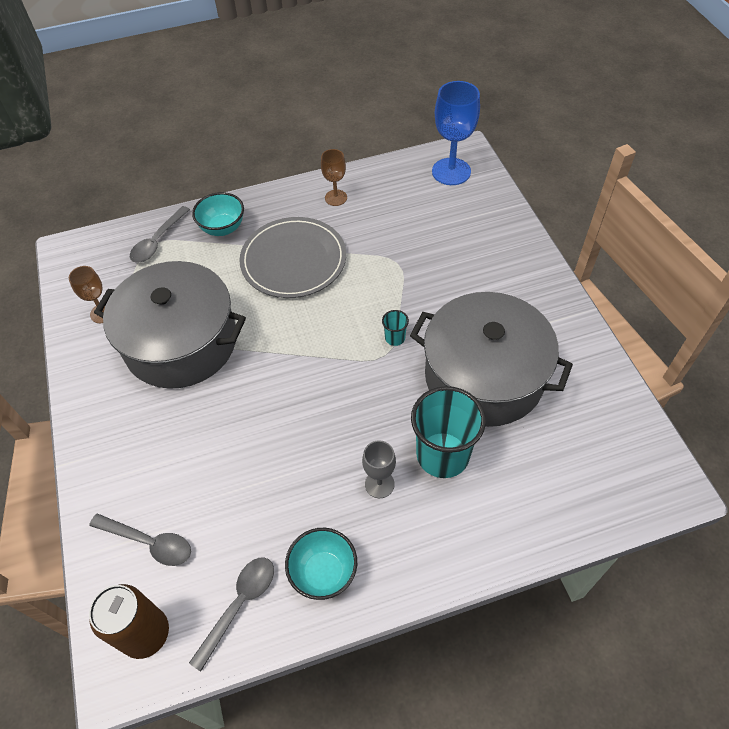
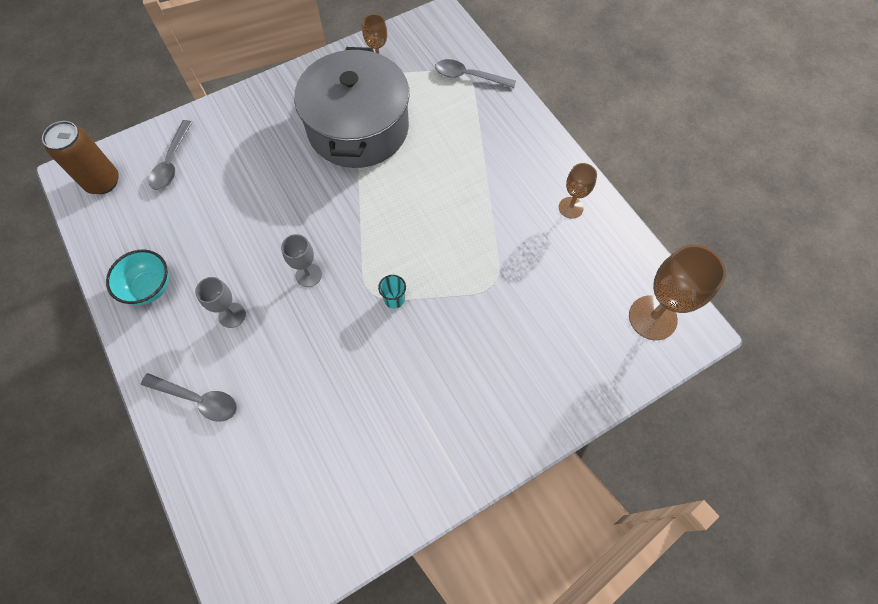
camera: 75 degrees right, 10 degrees up
(223, 228) = (499, 121): turquoise bowl -> none
(239, 605) = (123, 235): grey spoon -> grey spoon (198, 399)
(293, 260) = (473, 190): grey plate -> none
(349, 407) = (308, 275): none -> grey goblet
(442, 455) = (266, 364): turquoise cup -> none
(451, 171) = (652, 318): blue goblet -> brown goblet
(484, 376) = (361, 391): grey pot -> none

